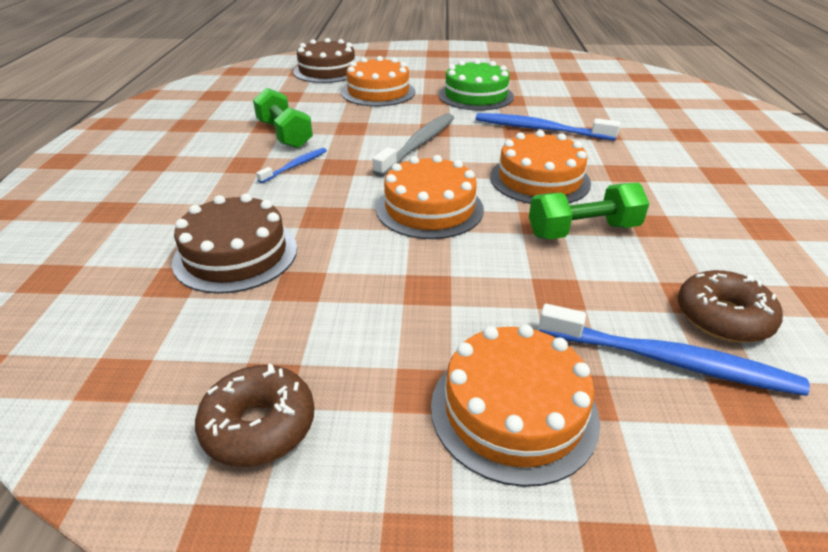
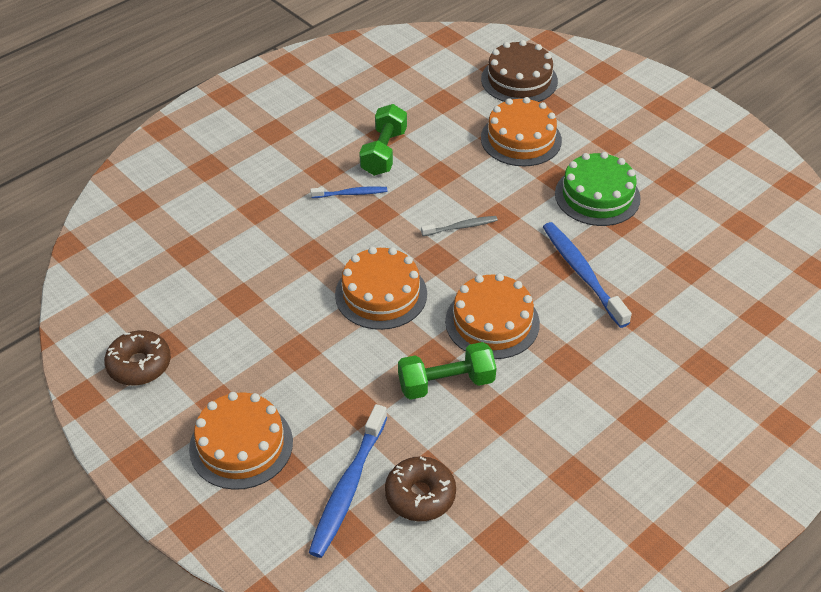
camera: 45 degrees right, 10 degrees up
(236, 254) = (234, 252): brown cake -> none
(418, 145) = (461, 227): grey toothbrush -> grey toothbrush, size x0.55
(583, 231) = (446, 383): green dumbbell -> green dumbbell turned 45 degrees counterclockwise
(669, 361) = (348, 487): blue toothbrush -> blue toothbrush turned 45 degrees clockwise

